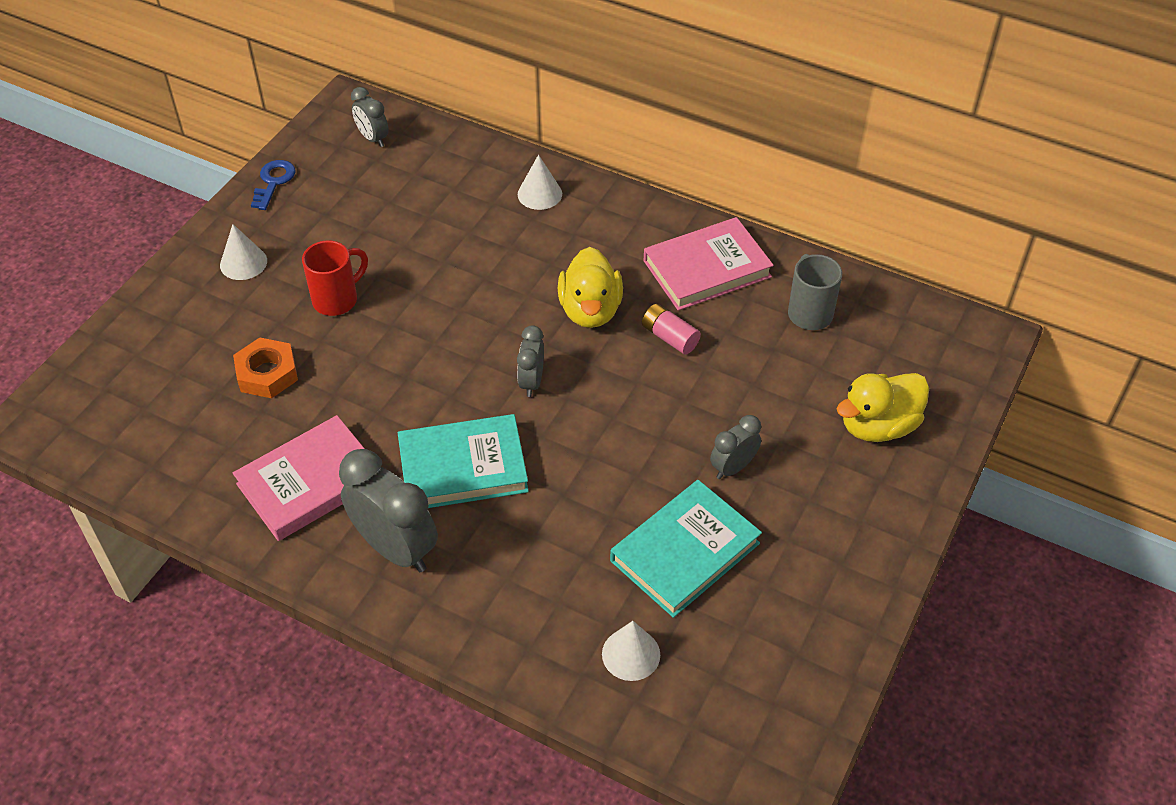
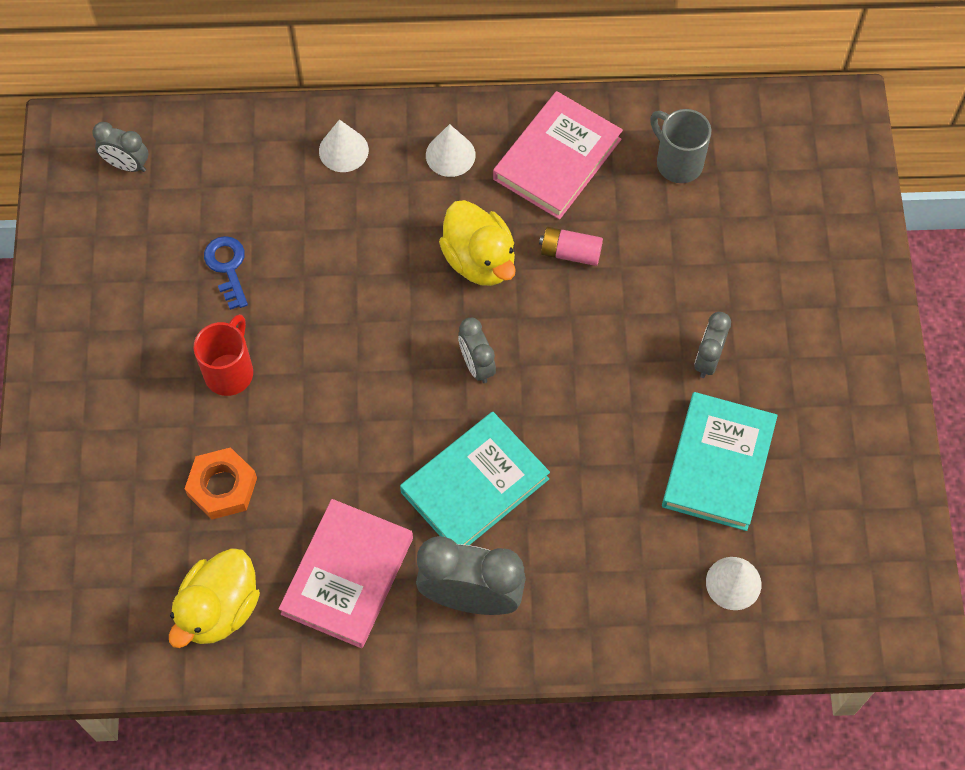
camera: 30 degrees left, 15 degrees up
(243, 263) = (104, 378): white cone -> white cone (450, 155)
(273, 182) = (62, 268): blue key -> blue key (227, 267)
(878, 426) = (803, 253): yellow duck -> yellow duck (219, 609)

